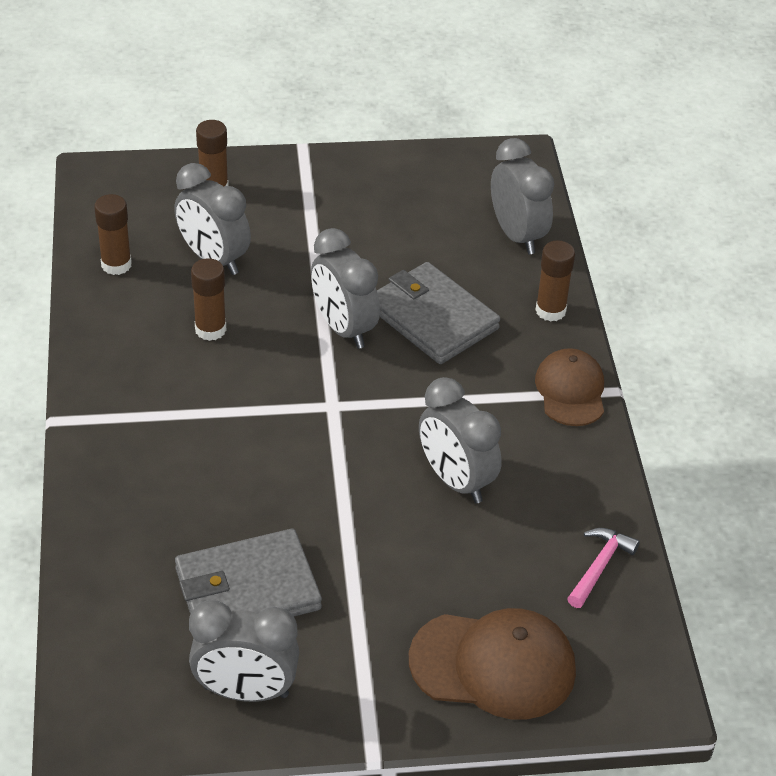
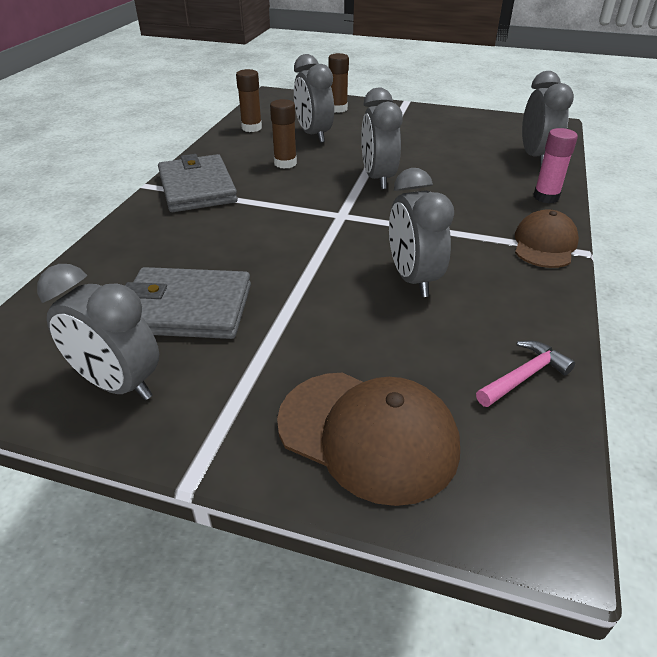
camera: 25 degrees right, 5 degrees down
(432, 318) = (448, 185): grey wallet -> grey wallet (197, 188)
(550, 311) = (546, 197): brown glue stick -> pink glue stick

